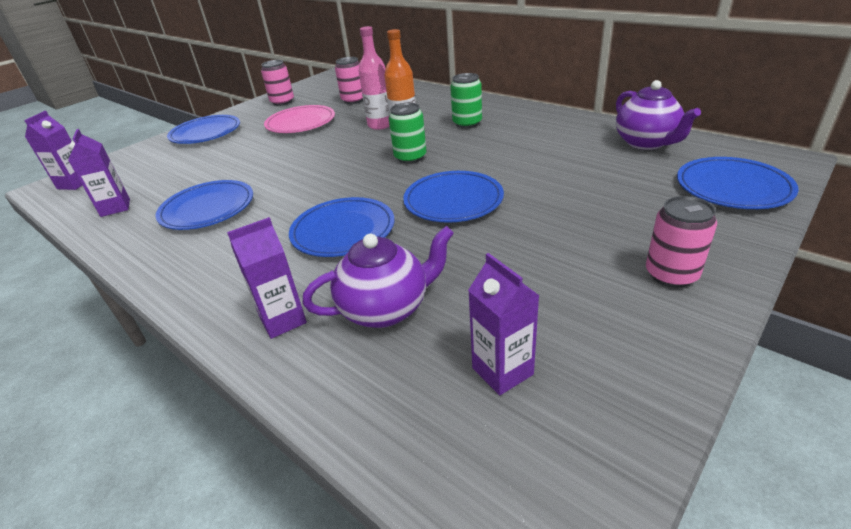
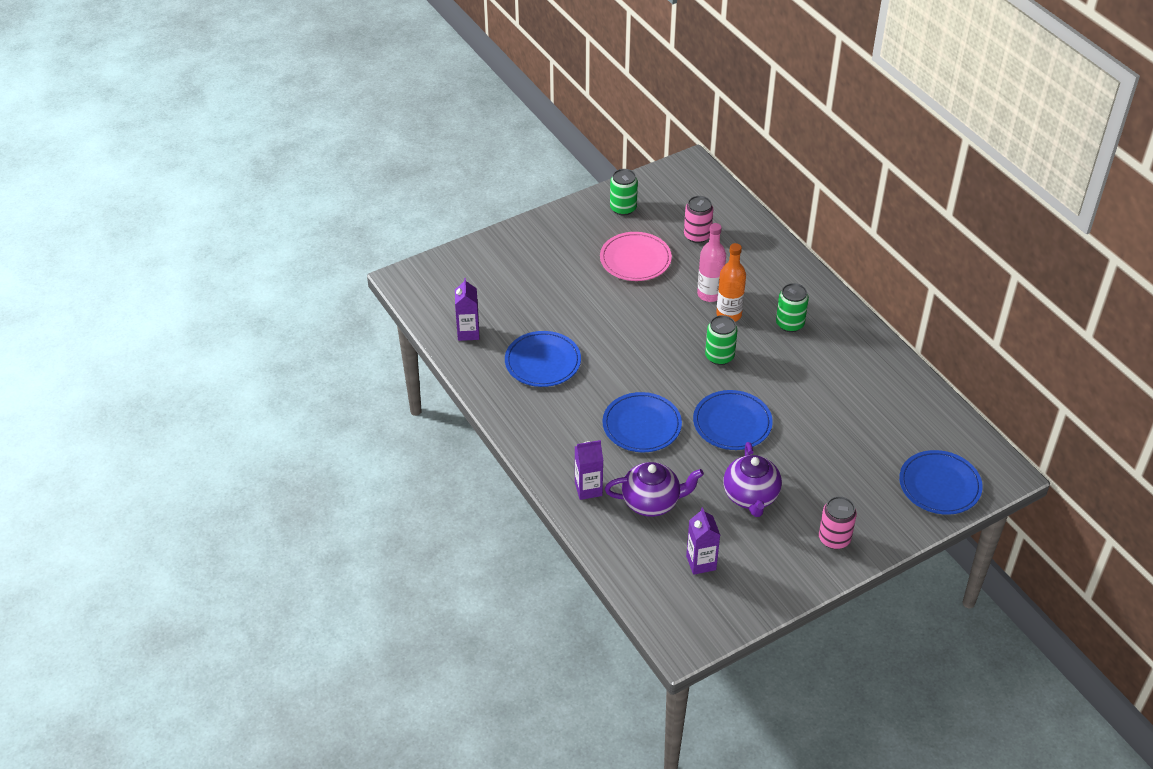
camera: 15 degrees right, 10 degrees up
(75, 184) = (427, 283): purple carton -> none
(205, 133) = (541, 241): blue plate -> none
(282, 102) = (623, 208): pink can -> green can
(646, 143) = (922, 413): purple teapot -> purple teapot (751, 497)

